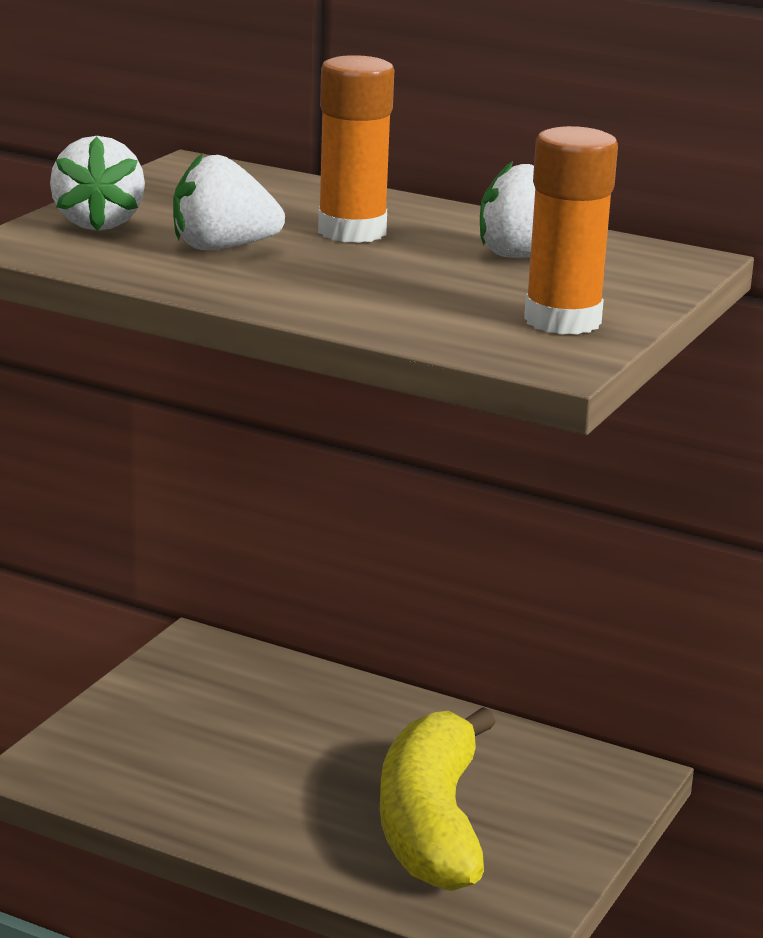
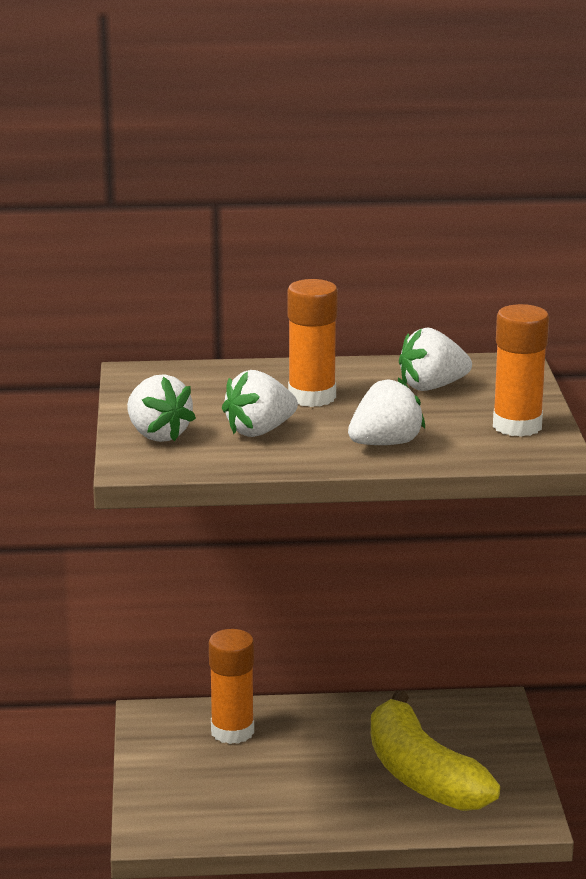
camera: 30 degrees left, 0 degrees up
(264, 694) = (232, 732): none -> orange glue stick
(351, 296) = (385, 444): none -> white strawberry

